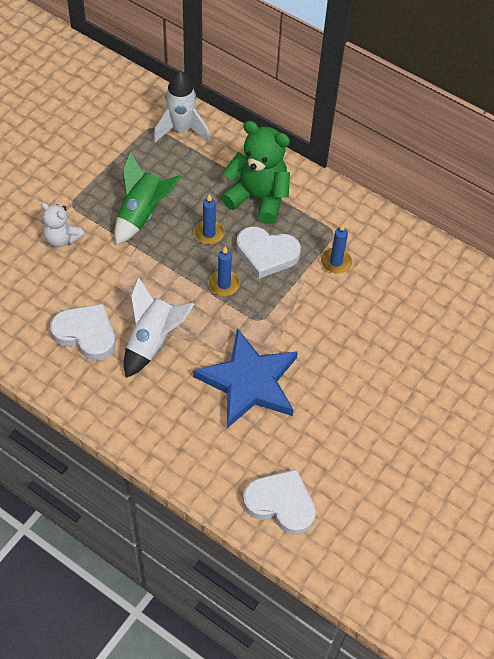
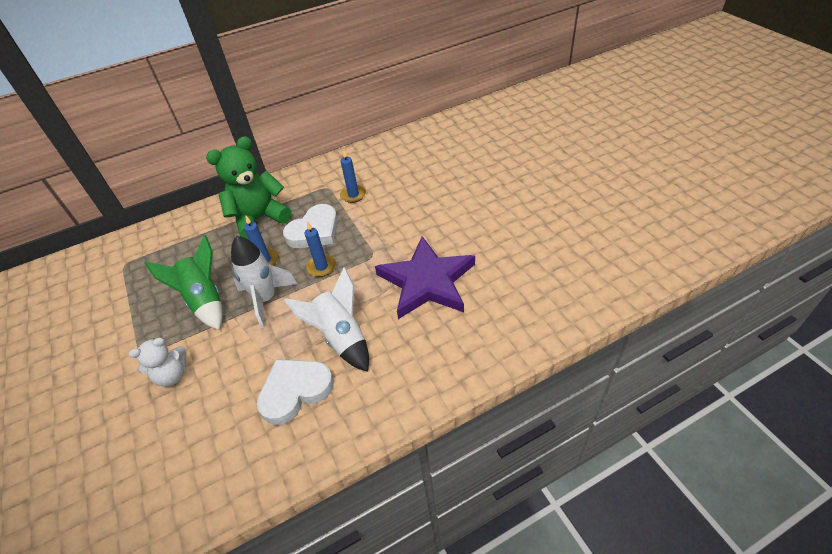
camera: 55 degrees left, 10 degrees down
(181, 129) = (148, 245): white rocket -> white rocket (266, 299)
(249, 382) = (427, 281): blue star -> purple star
(280, 504) = (555, 299): white heart -> none

